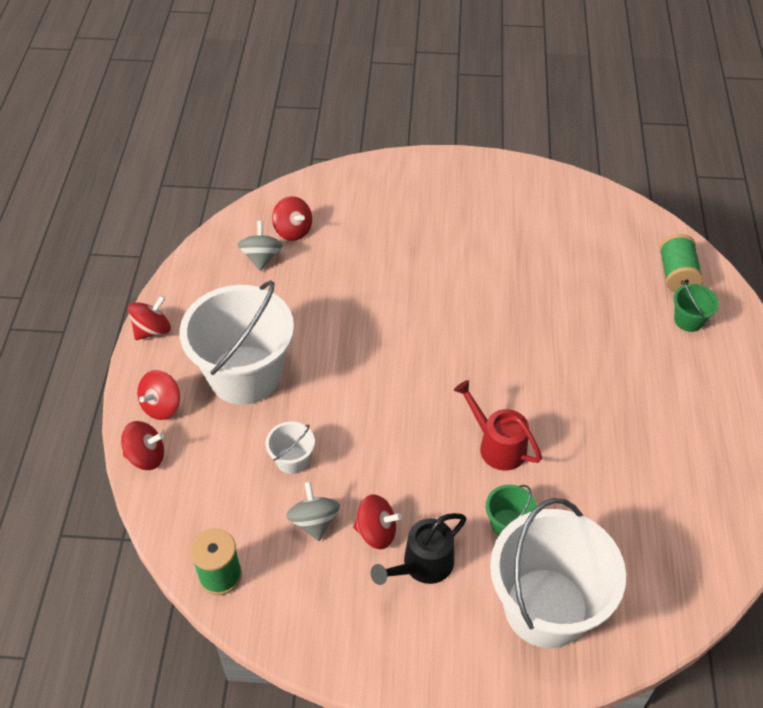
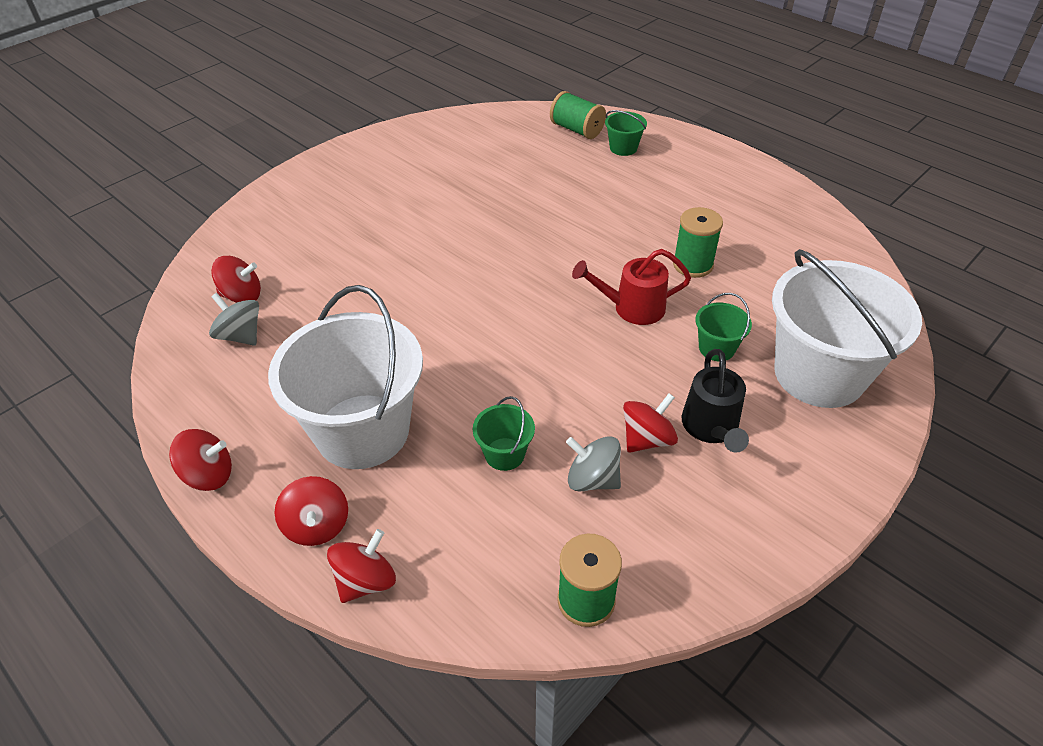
camera: 50 degrees left, 5 degrees down
(152, 330) = (209, 475): red spinning top -> red spinning top turned 90 degrees clockwise
(292, 460) = (504, 454): white bucket -> green bucket
(588, 455) = (693, 265): none -> green spool

